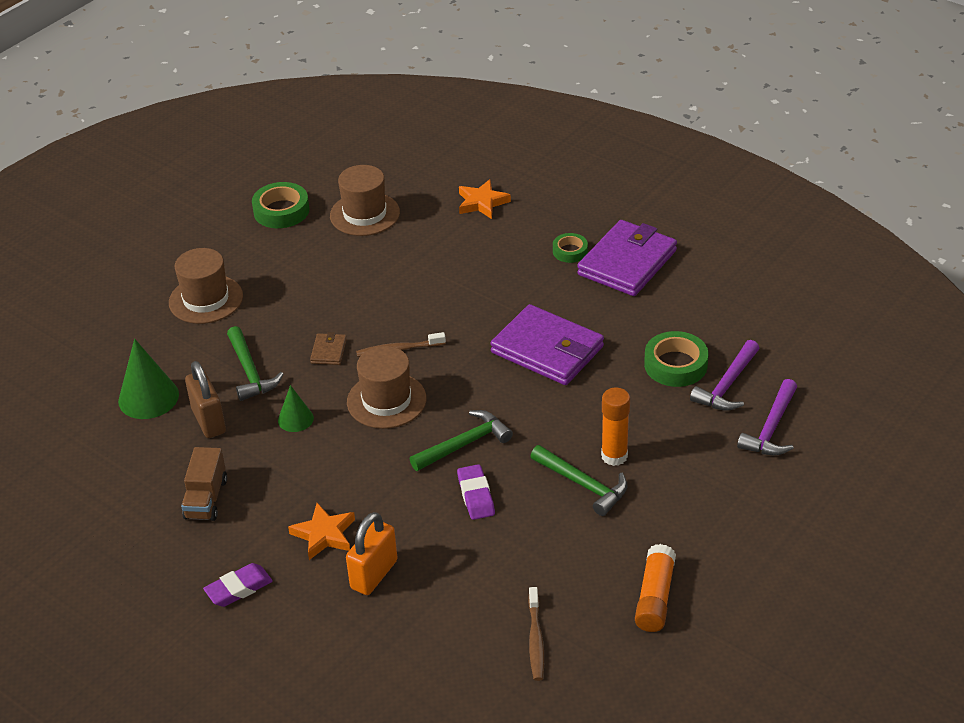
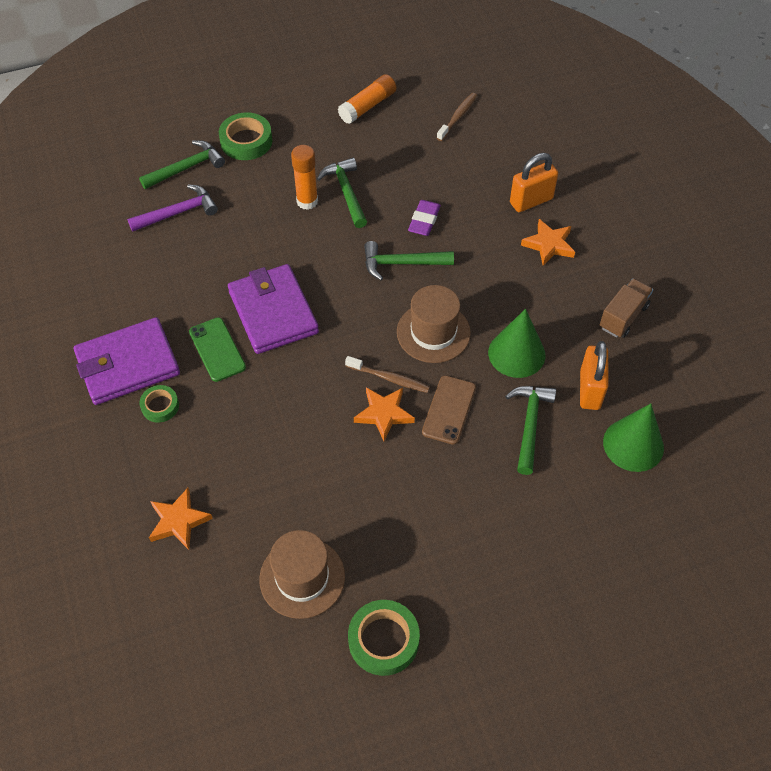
camera: 150 degrees left, 15 degrees up
(206, 299) = (529, 543): brown hat -> none
(209, 421) = (590, 390): brown padlock -> orange padlock
(238, 588) = (629, 235): purple eraser -> none
(295, 419) = (516, 353): green cone -> green cone, size x1.71
(328, 351) = (449, 410): brown wallet -> brown phone
(383, 324) = (384, 414): none -> orange star
(566, 303) = (217, 349): none -> green phone
(675, 365) = (194, 247): green tape -> green tape (246, 141)
(771, 428) = (187, 168): purple hammer -> green hammer

